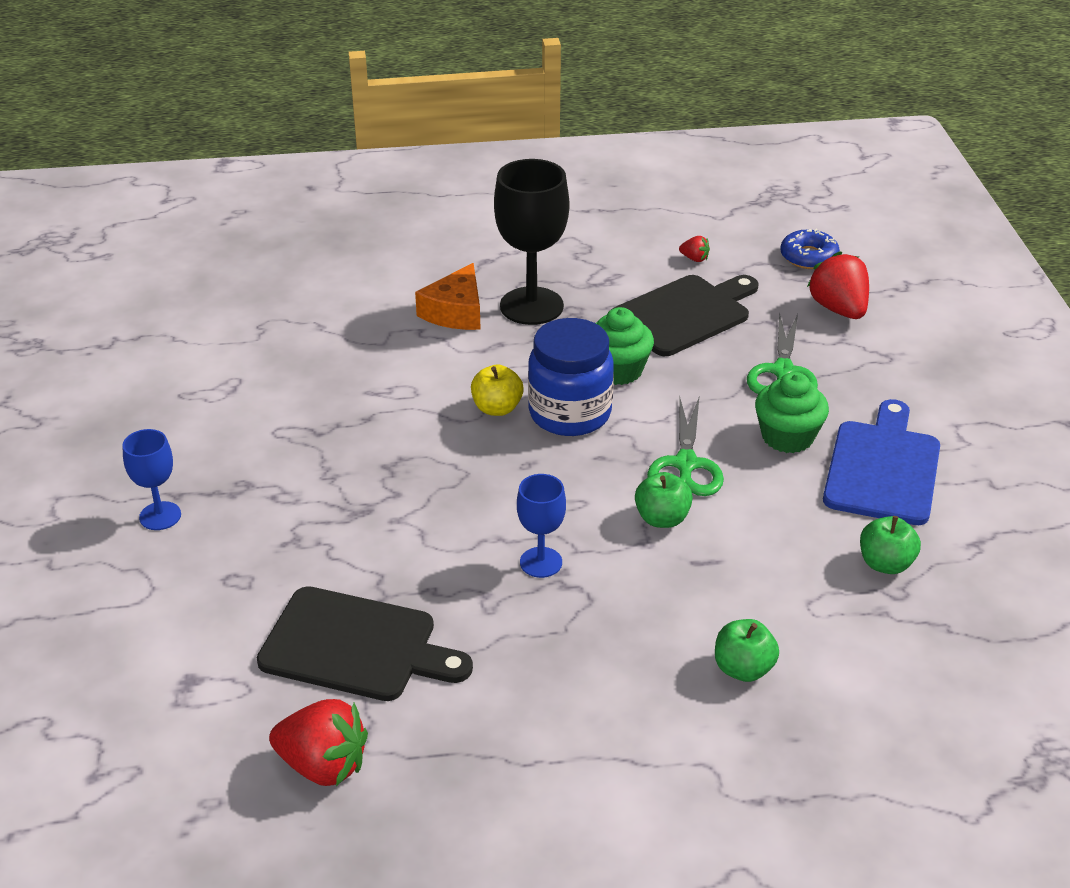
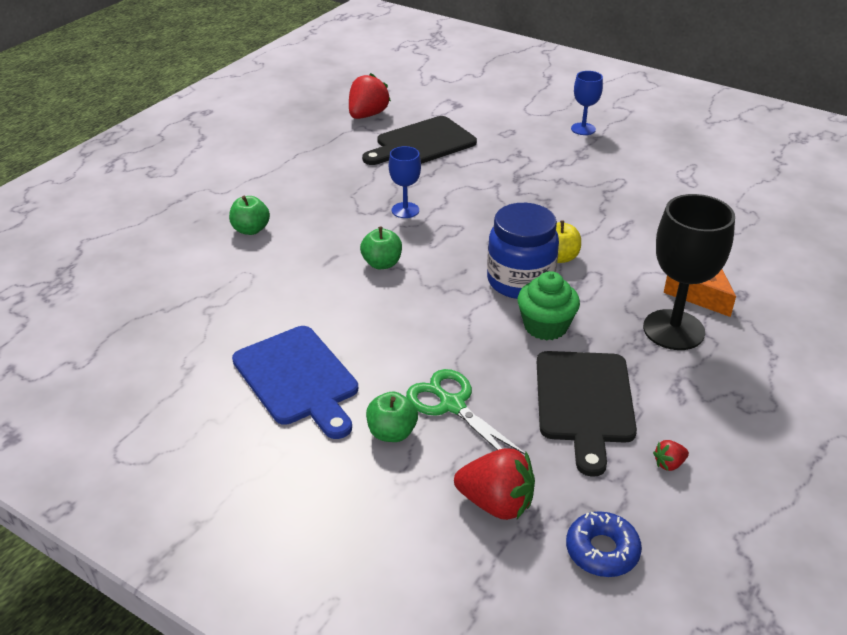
camera: 130 degrees right, 0 degrees up
(323, 765) = (367, 115): red strawberry -> red strawberry turned 150 degrees clockwise
(685, 464) = (414, 298): green scissors -> none
(787, 437) = (382, 357): green cupcake -> none
(885, 564) = (232, 320): green apple -> green apple (392, 433)

